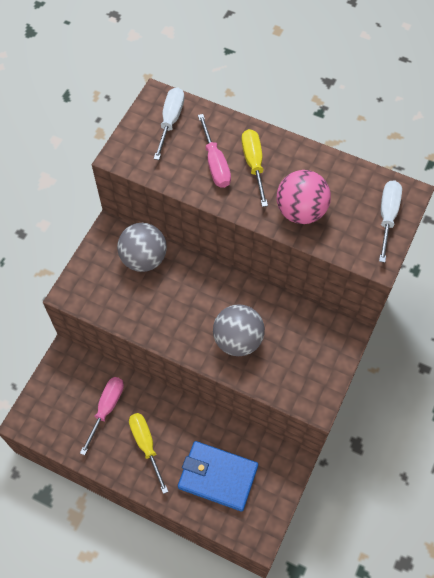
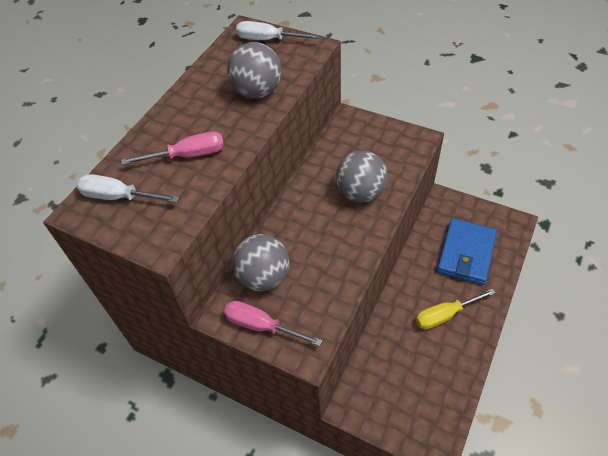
camera: 85 degrees left, 10 degrees down
(107, 408) = (409, 355): pink screwdriver -> pink screwdriver (260, 325)
(253, 164) = (194, 125): yellow screwdriver -> none
(300, 211) = (257, 92): pink ball -> grey ball

